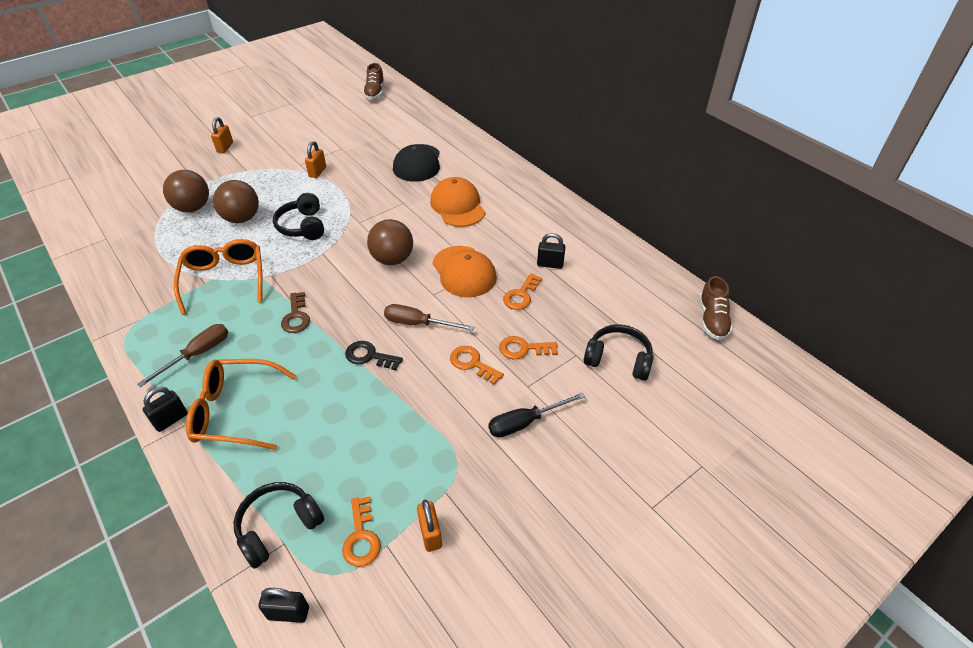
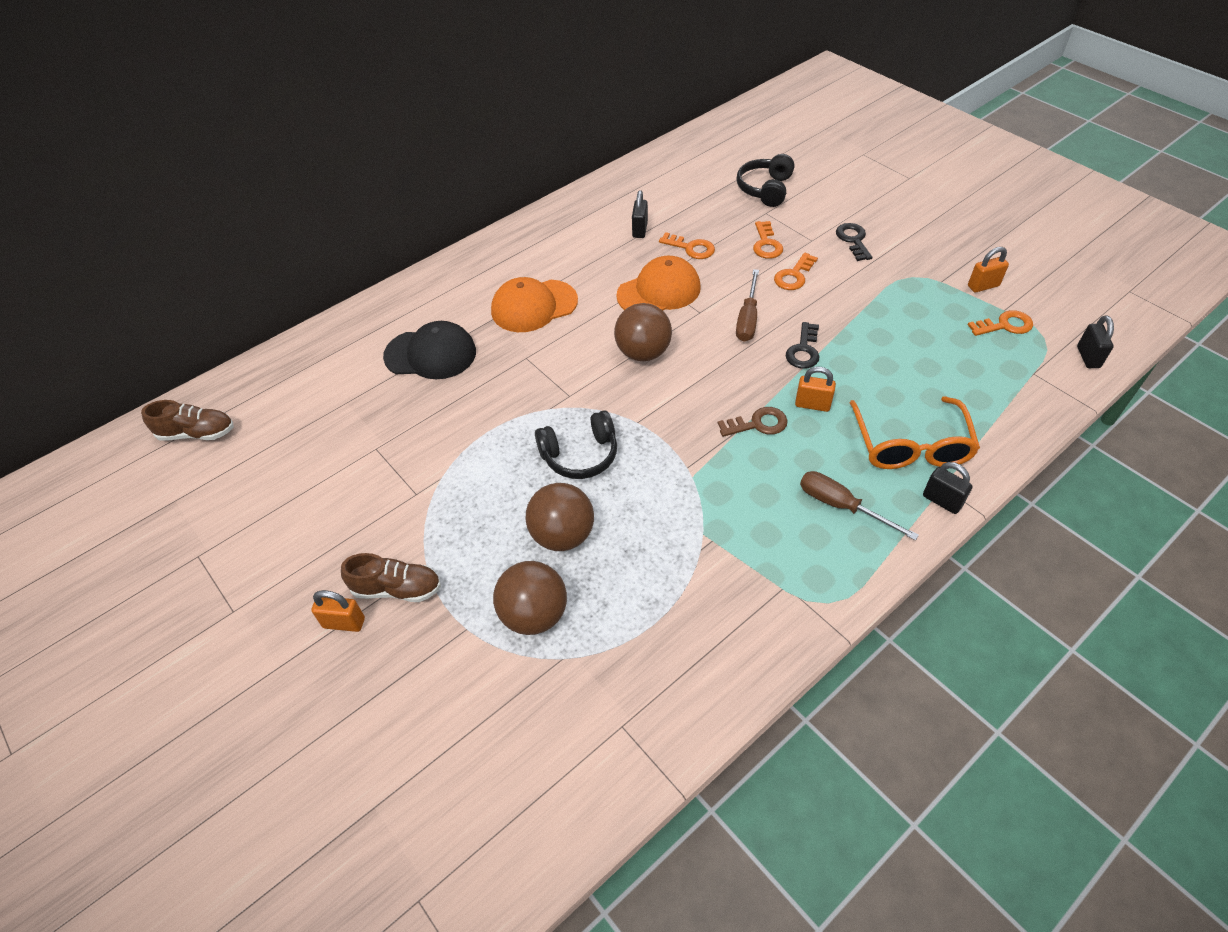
camera: 90 degrees left, 5 degrees up
(224, 279) = (702, 518): orange glasses -> none
(278, 527) = (1021, 379): black headphones -> none
(317, 172) = (442, 465): orange padlock -> orange padlock (812, 405)
(525, 422) = (853, 240): black screwdriver -> black key
(712, 320) = (705, 138): brown shoe -> brown shoe (397, 589)

